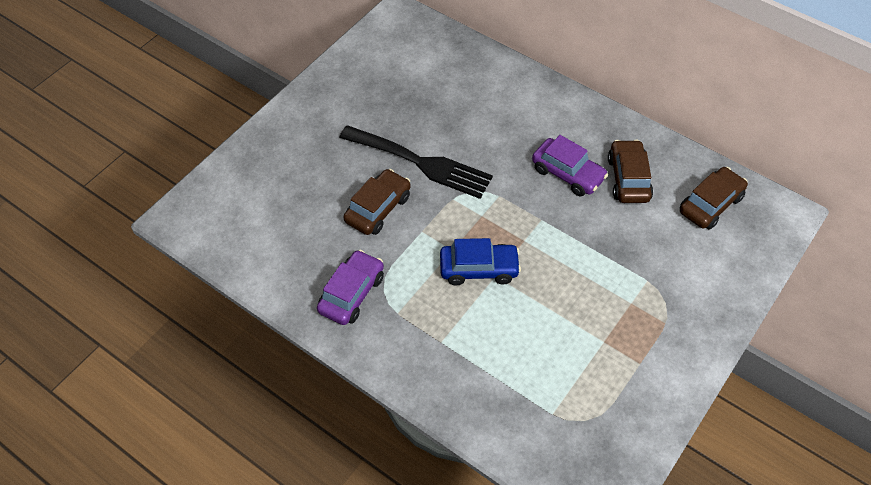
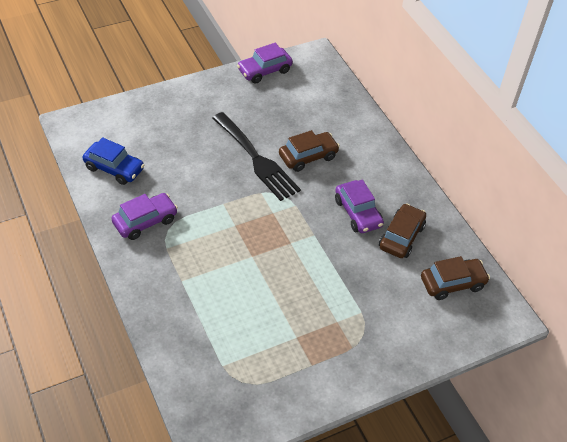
camera: 25 degrees right, 5 degrees down
(356, 56) = (264, 71): none -> purple car
(378, 209) = (204, 175): brown car -> brown car (308, 156)
(479, 269) = (244, 246): blue car -> blue car (114, 168)

